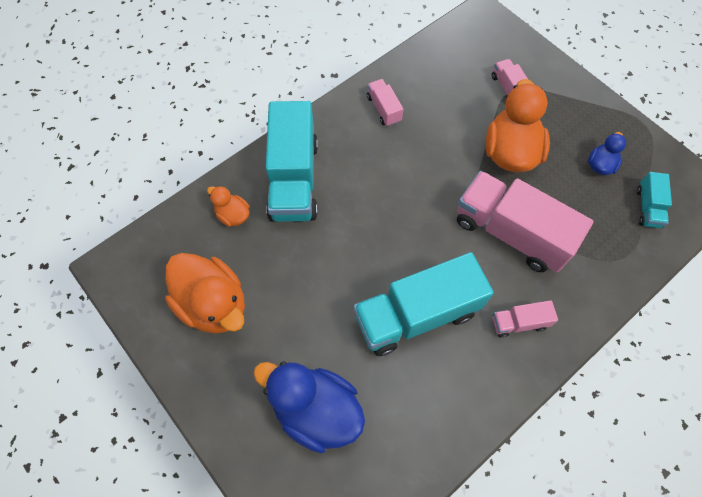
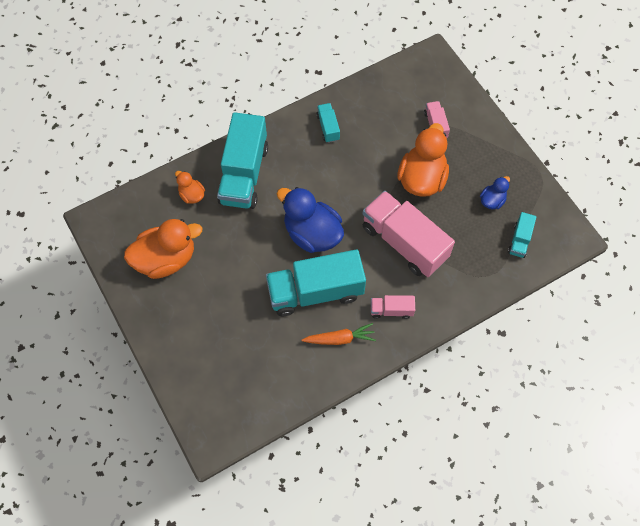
camera: 10 degrees right, 0 degrees up
(213, 304) = (166, 259): orange duck -> orange duck turned 75 degrees counterclockwise
(316, 410) = (226, 346): blue duck -> blue duck (312, 234)
(383, 109) = (328, 127): pink truck -> turquoise truck
(463, 373) = (339, 339): none -> orange carrot

